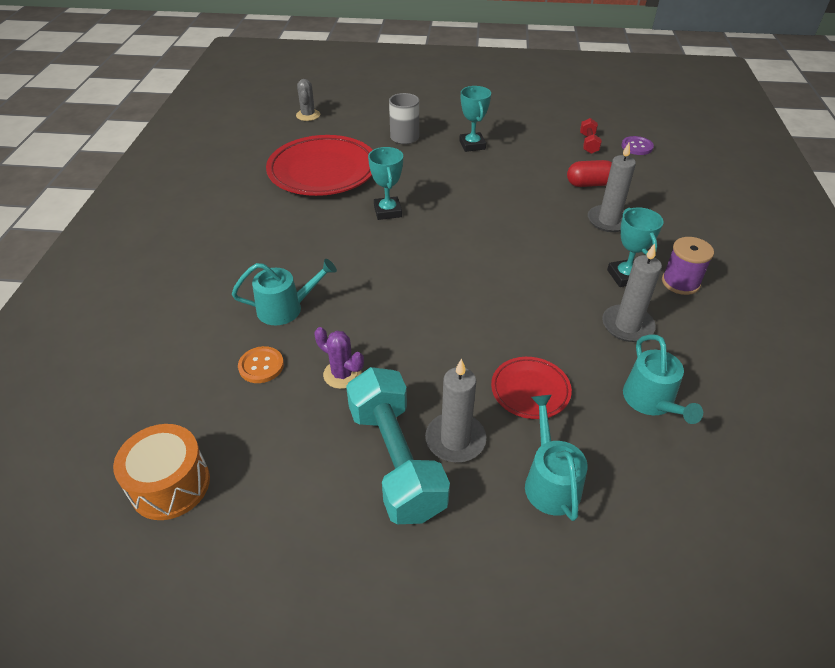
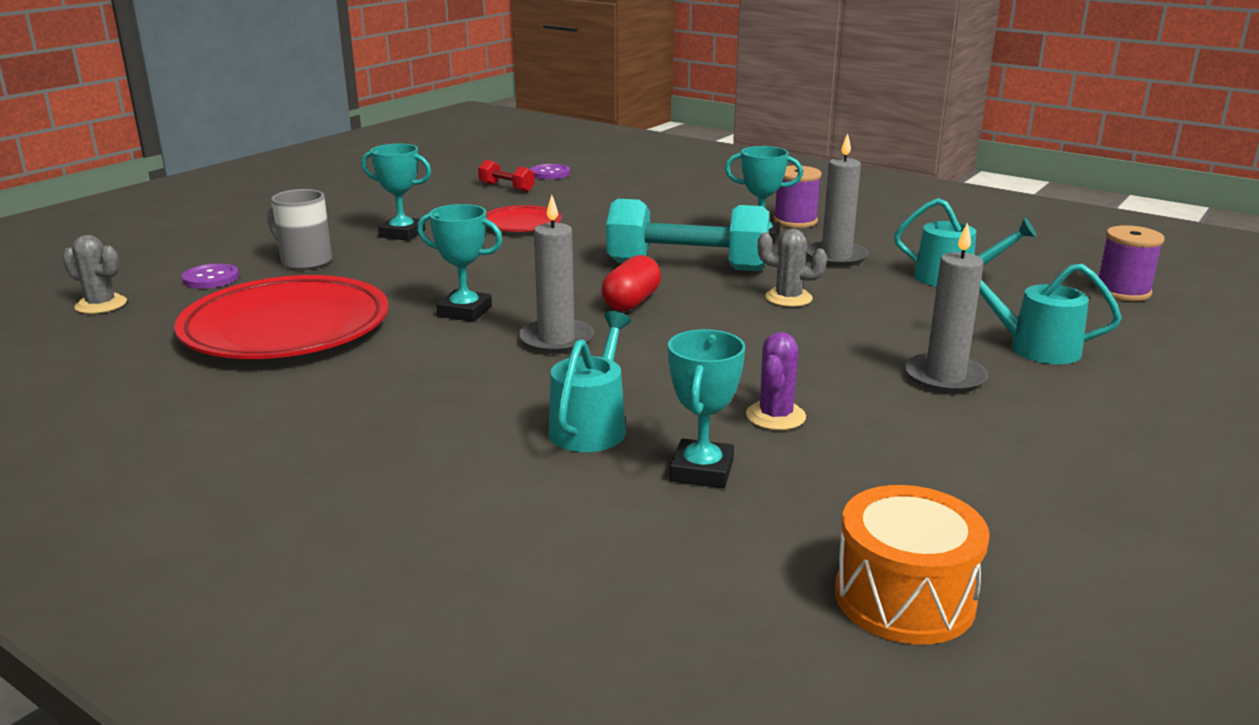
camera: 60 degrees left, 20 degrees down
(261, 366) = (702, 471): orange button -> turquoise trophy
(342, 374) = (775, 416): purple cactus -> purple cactus turned 45 degrees counterclockwise
(360, 124) = (211, 278): none -> purple button
(396, 460) = (956, 417): turquoise dumbbell -> turquoise dumbbell (687, 266)
(524, 325) = (788, 298): none -> grey cactus
(530, 390) = (895, 322): red plate -> red plate (521, 224)
(589, 184) = (582, 207): red capsule -> red capsule (631, 302)
(608, 221) = (659, 218): grey candle -> grey candle (556, 340)
(739, 525) = (1122, 291): none -> purple spool

